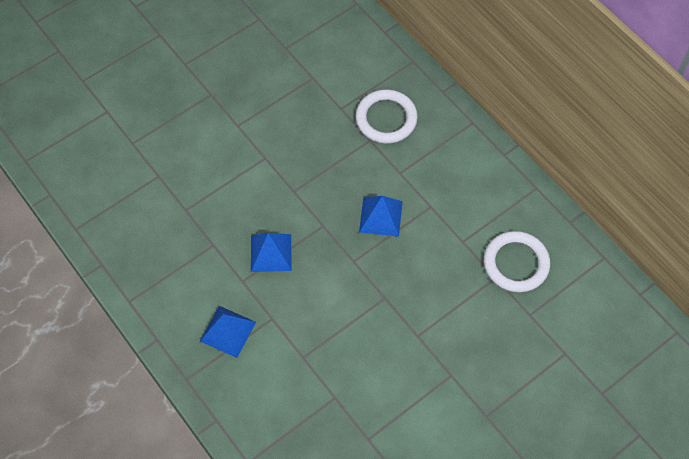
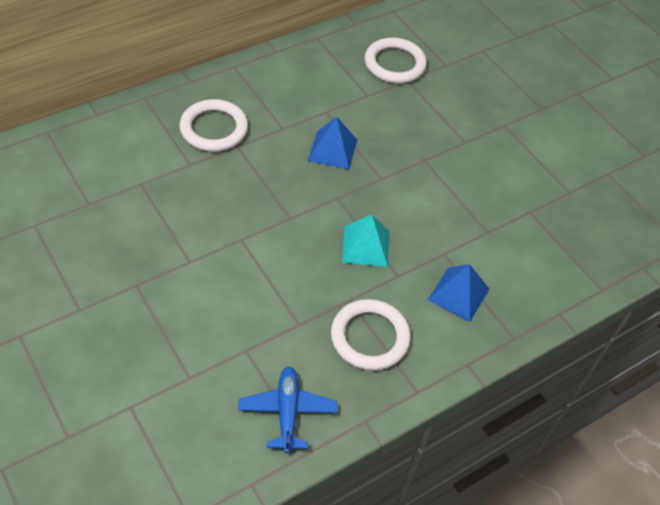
camera: 90 degrees left, 10 degrees down
(106, 210) = (287, 412): none -> blue plane
(177, 262) = (370, 337): none -> white ring
(271, 252) = (365, 246): blue pyramid -> turquoise pyramid

